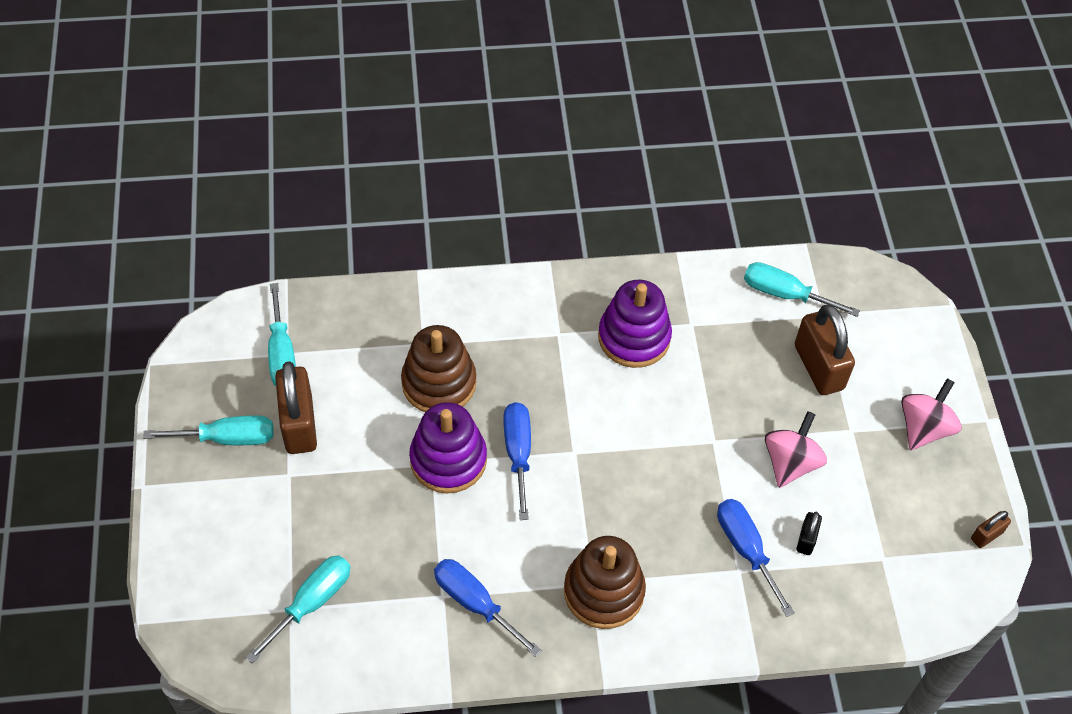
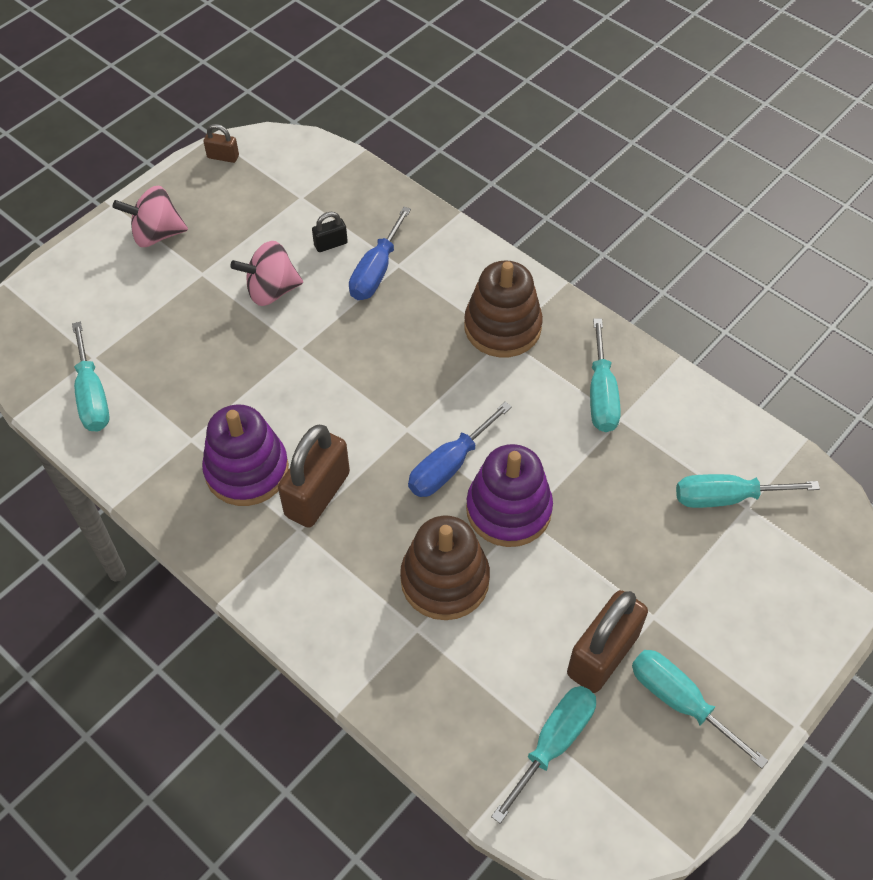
camera: 130 degrees left, 0 degrees up
(475, 603) = (601, 395): blue screwdriver -> turquoise screwdriver
(818, 367) = (156, 327): brown padlock -> brown padlock (317, 494)

